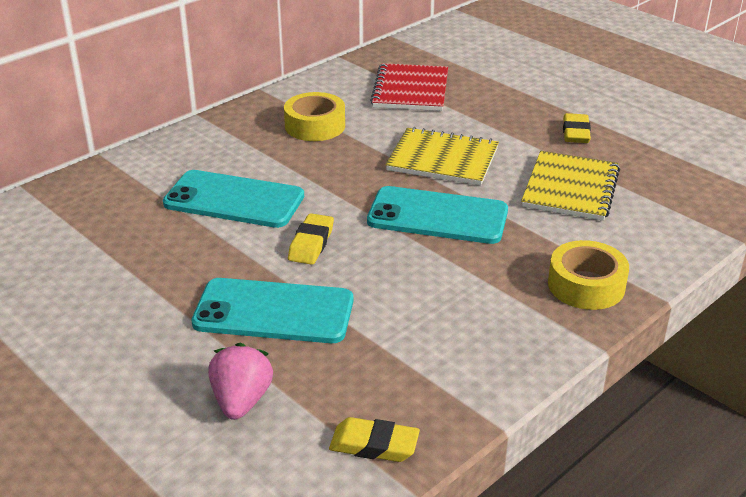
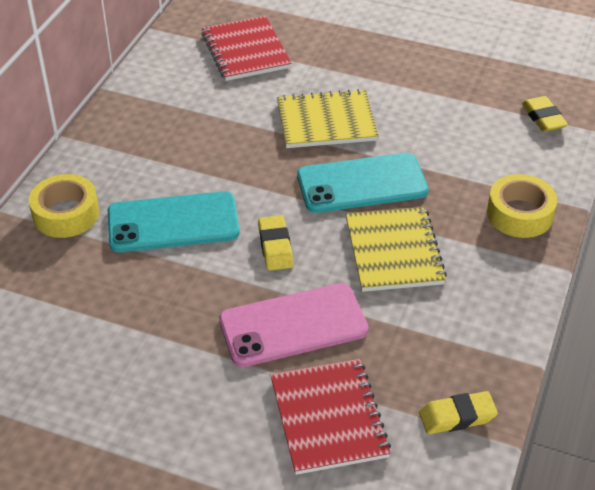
camera: 25 degrees left, 10 degrees up
(241, 401) = (328, 418): pink strawberry -> red notebook
(274, 312) = (293, 325): turquoise phone -> pink phone
(315, 126) = (187, 117): yellow tape -> yellow tape (66, 214)
(570, 188) = (450, 121): yellow notebook -> yellow notebook (393, 251)
(576, 133) = (418, 60): yellow eraser -> yellow eraser (543, 118)

